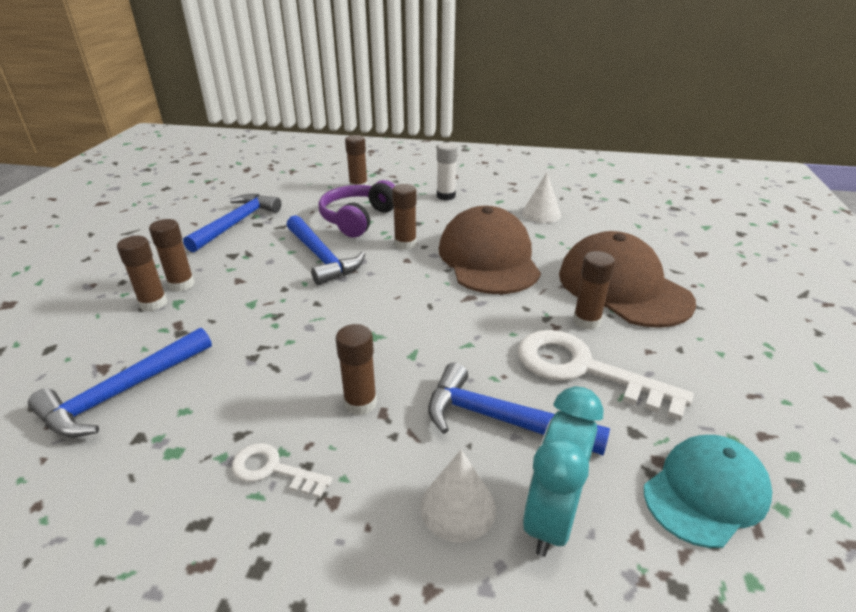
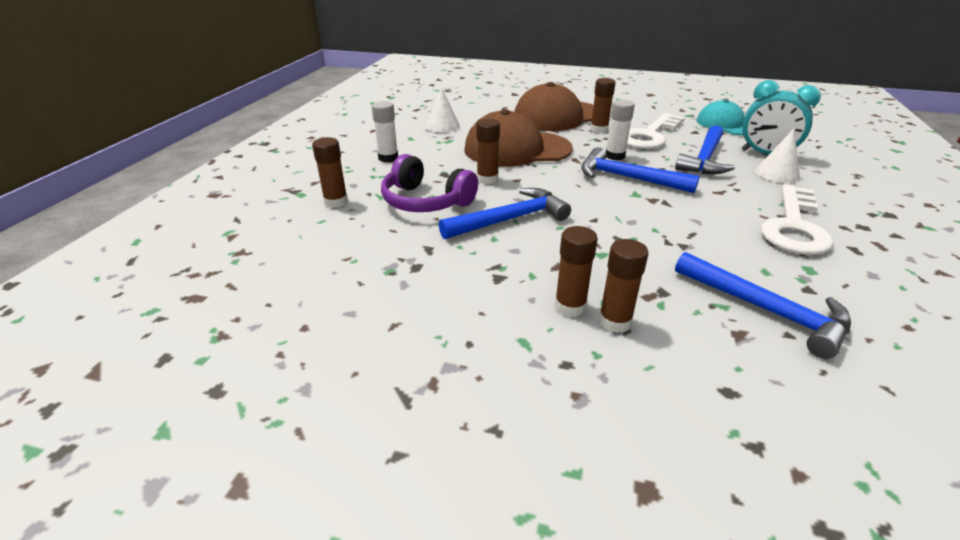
camera: 85 degrees left, 0 degrees up
(236, 223) = (409, 284): blue hammer -> blue hammer (627, 178)
(273, 470) = (794, 227): white key -> white key, size x1.95
(360, 403) = (714, 199): brown glue stick -> none
(488, 328) = (615, 156): none -> white glue stick

